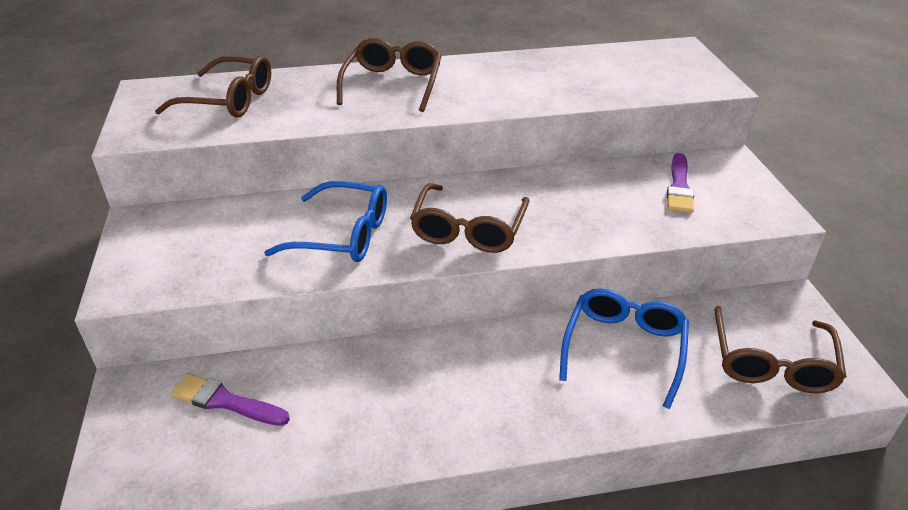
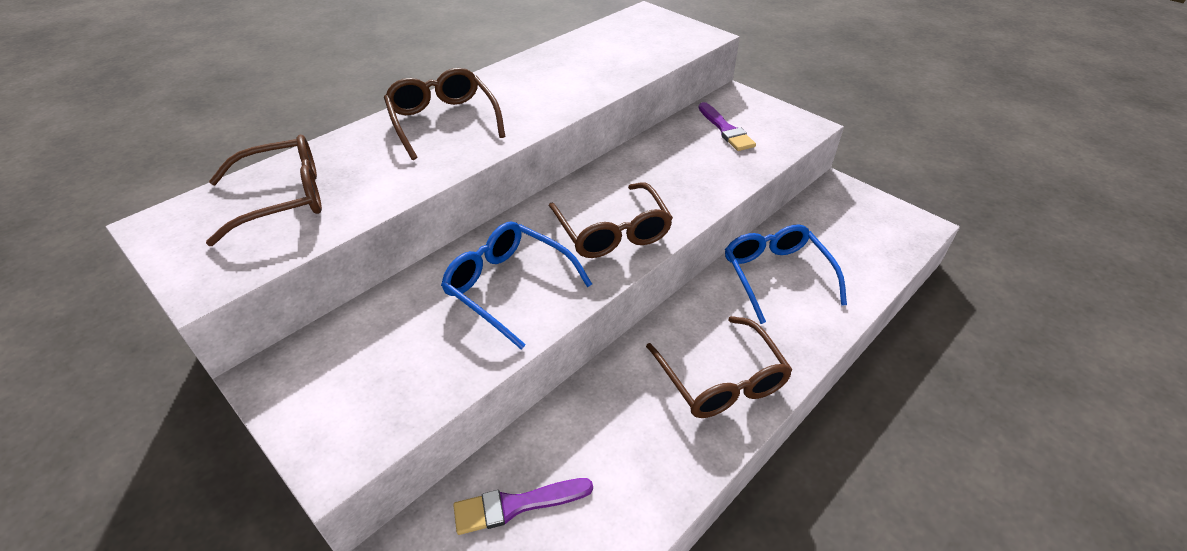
camera: 35 degrees left, 5 degrees up
(342, 235) = (509, 287): blue glasses -> blue glasses turned 120 degrees counterclockwise
(771, 362) = (868, 237): brown glasses -> brown glasses (721, 379)

